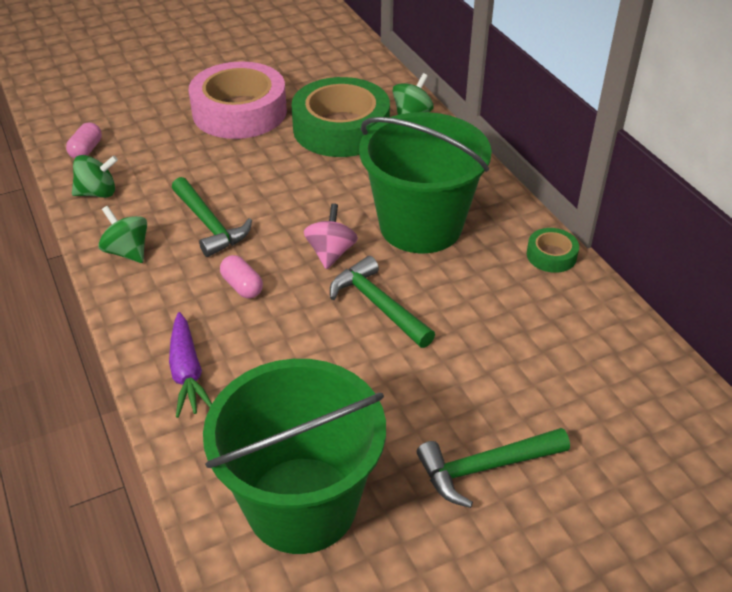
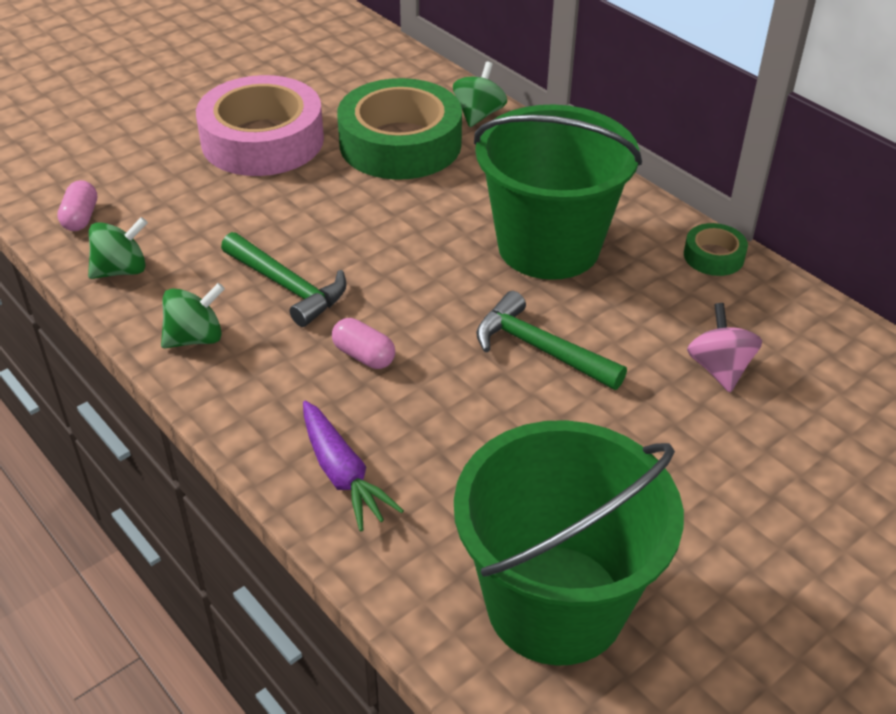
camera: 15 degrees left, 0 degrees up
(127, 252) = (196, 338): green spinning top -> green spinning top turned 120 degrees clockwise
(331, 253) = (455, 296): pink spinning top -> pink spinning top (719, 369)
(485, 468) = (747, 515): green hammer -> none

